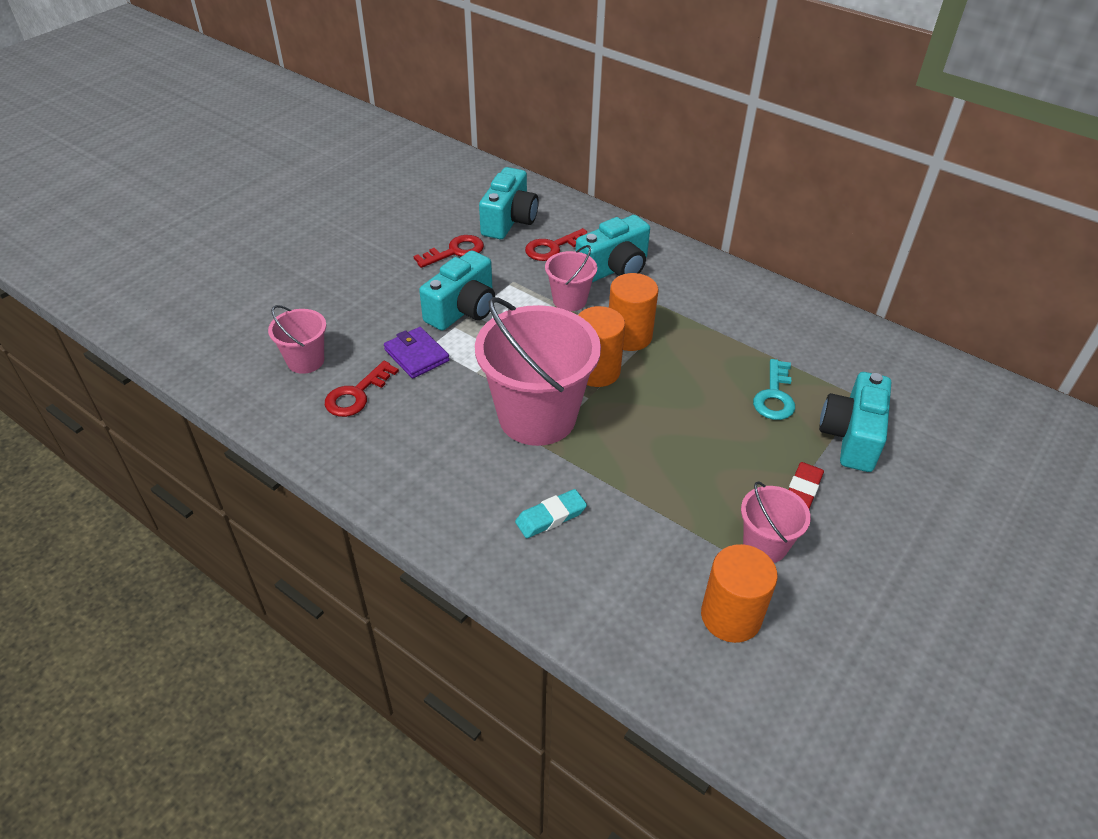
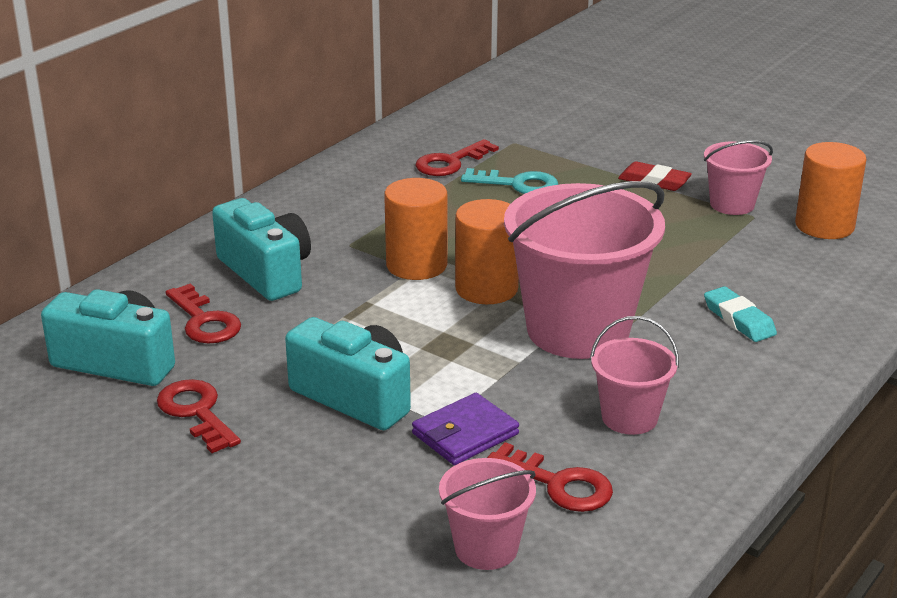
camera: 90 degrees left, 15 degrees down
(569, 300) = (337, 307): pink bucket -> pink bucket (629, 417)
(806, 357) = (450, 163): none -> red key
(851, 436) = (573, 152): turquoise camera -> none

